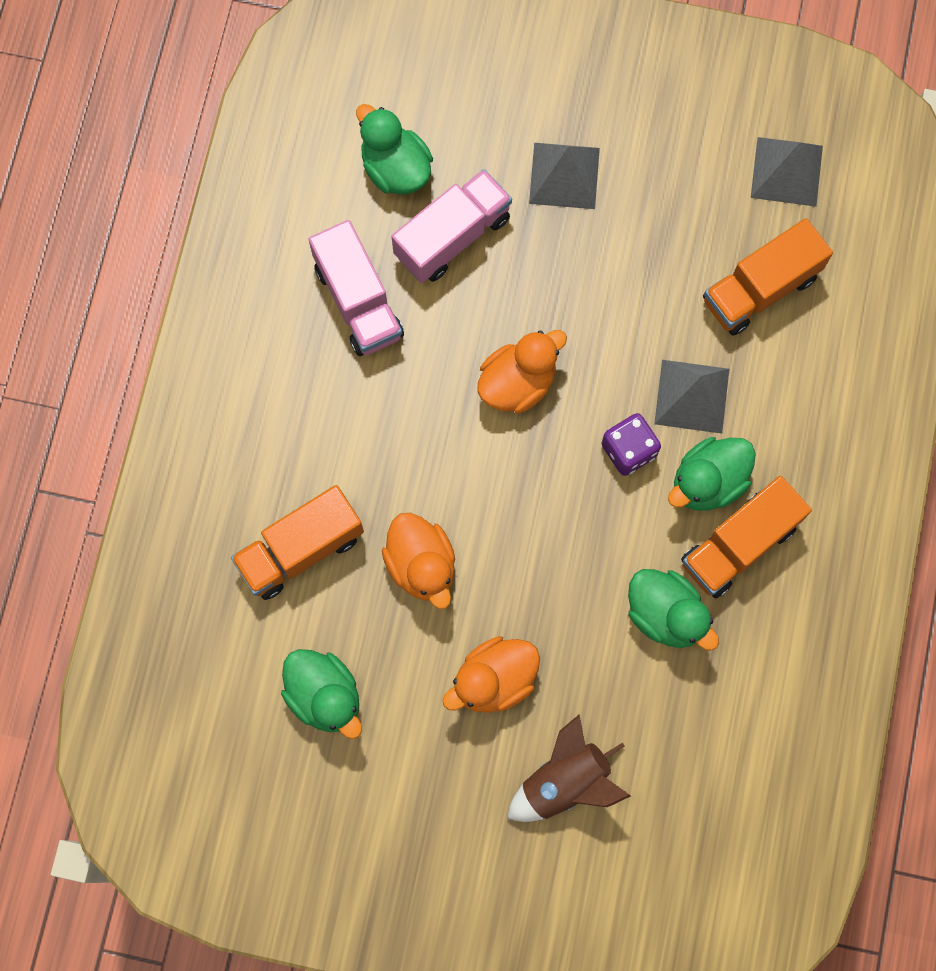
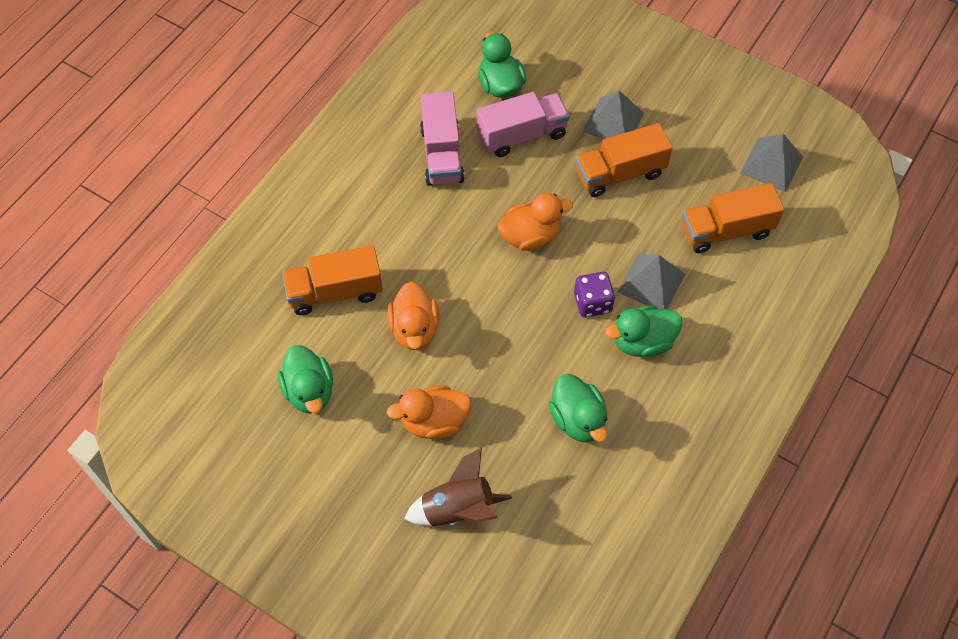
camera: 20 degrees right, 15 degrees down
(739, 544) = (650, 390): orange truck -> orange truck (620, 173)

